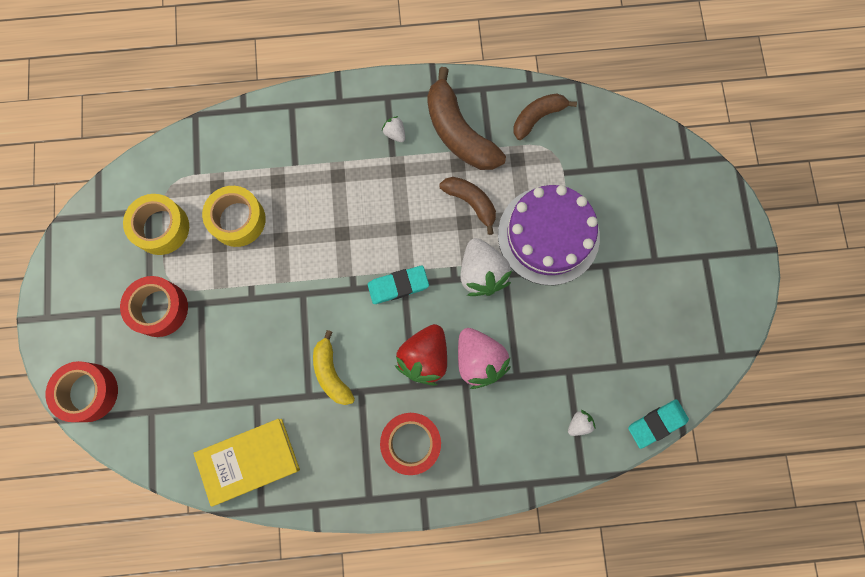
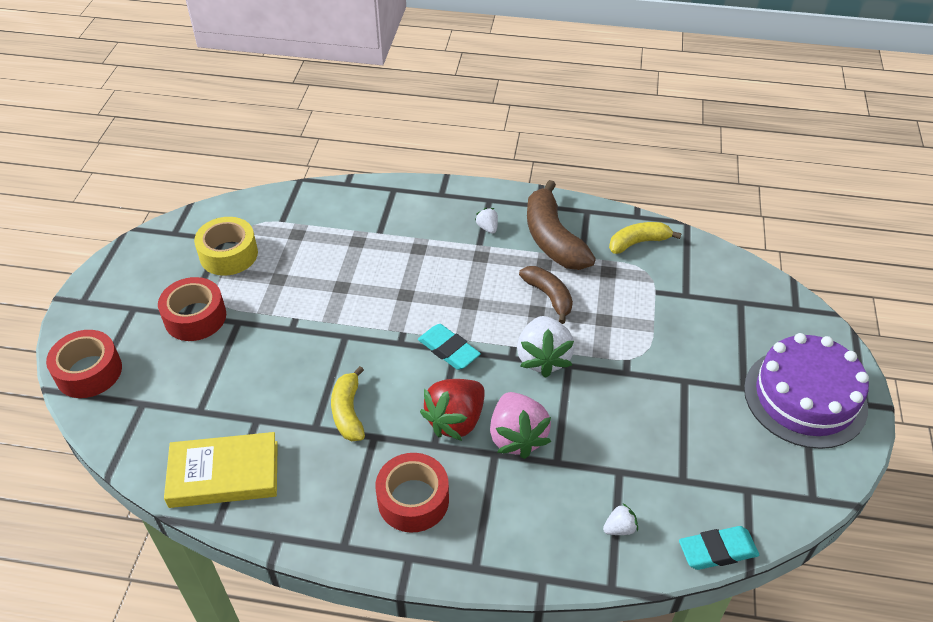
camera: 15 degrees right, 30 degrees down
(237, 220) = (305, 263): yellow tape -> none
(398, 285) = (448, 350): turquoise eraser -> turquoise eraser turned 45 degrees clockwise
(538, 117) = (638, 242): brown banana -> yellow banana
(548, 235) = (626, 340): purple cake -> purple cake (805, 397)

